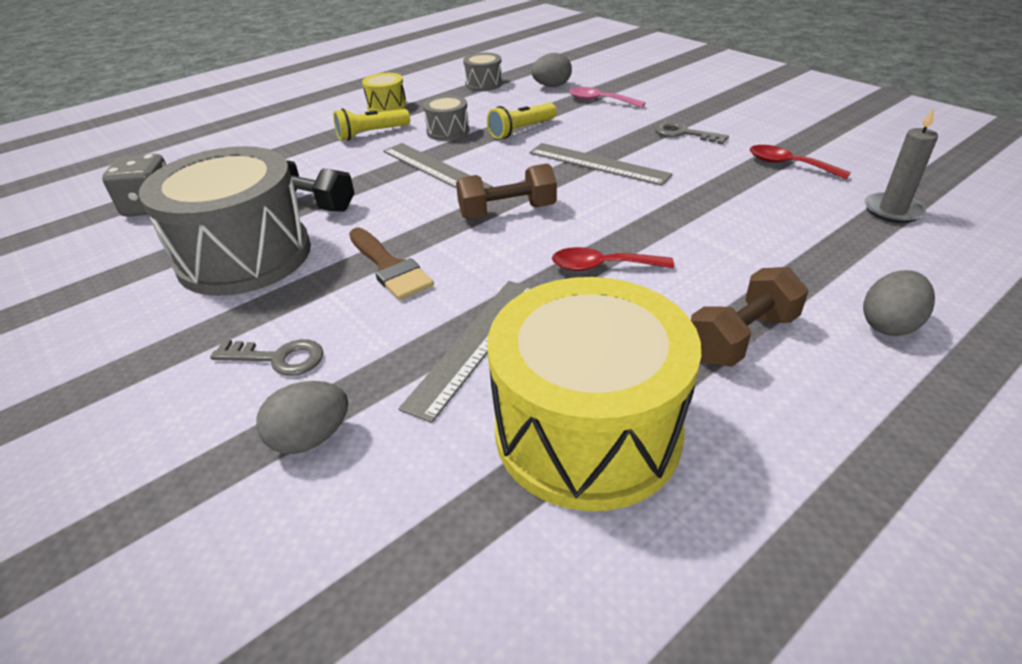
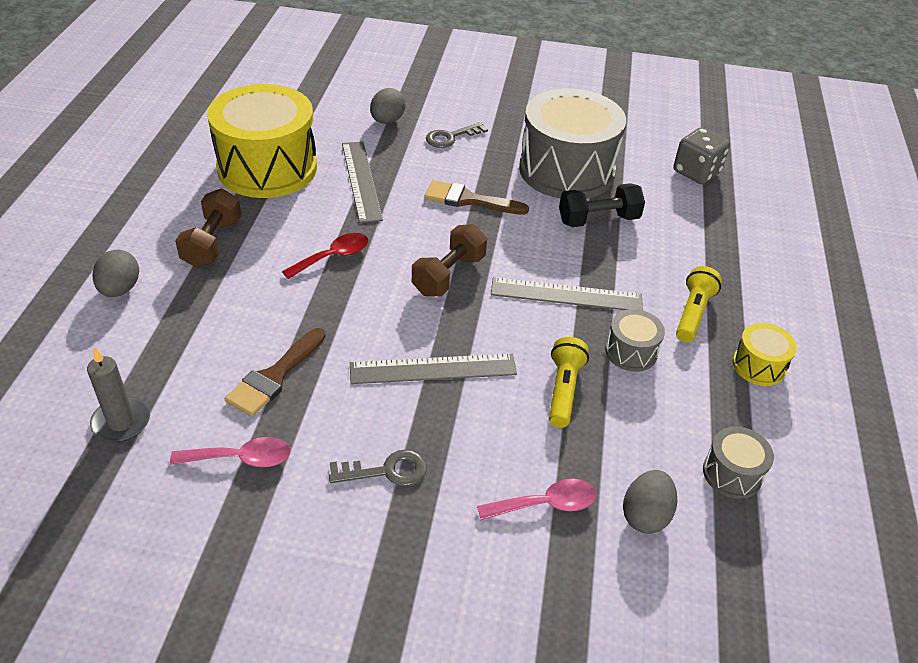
camera: 135 degrees right, 5 degrees up
(735, 197) = (274, 376): none -> brown brush
(788, 165) = (241, 458): red spoon -> pink spoon

